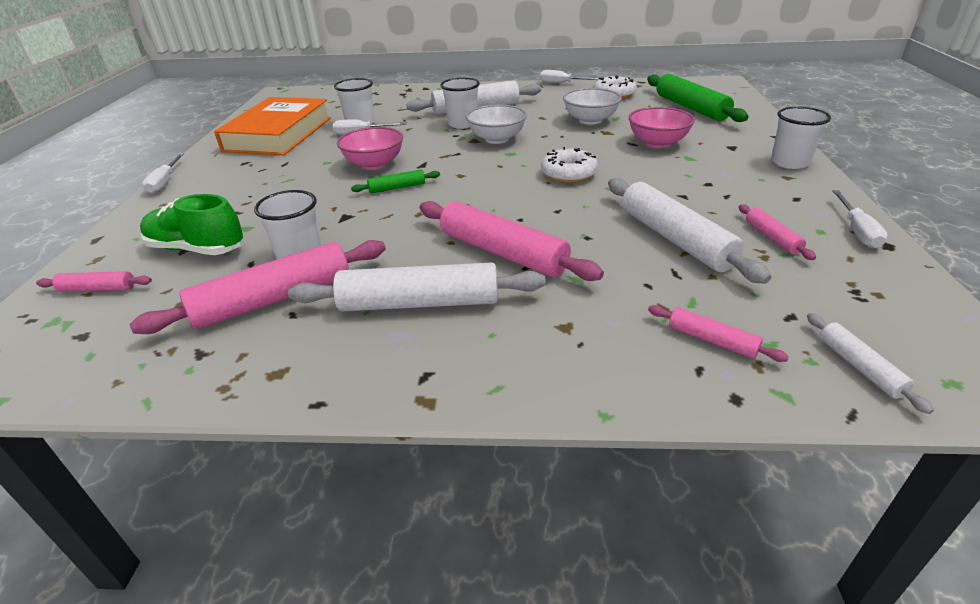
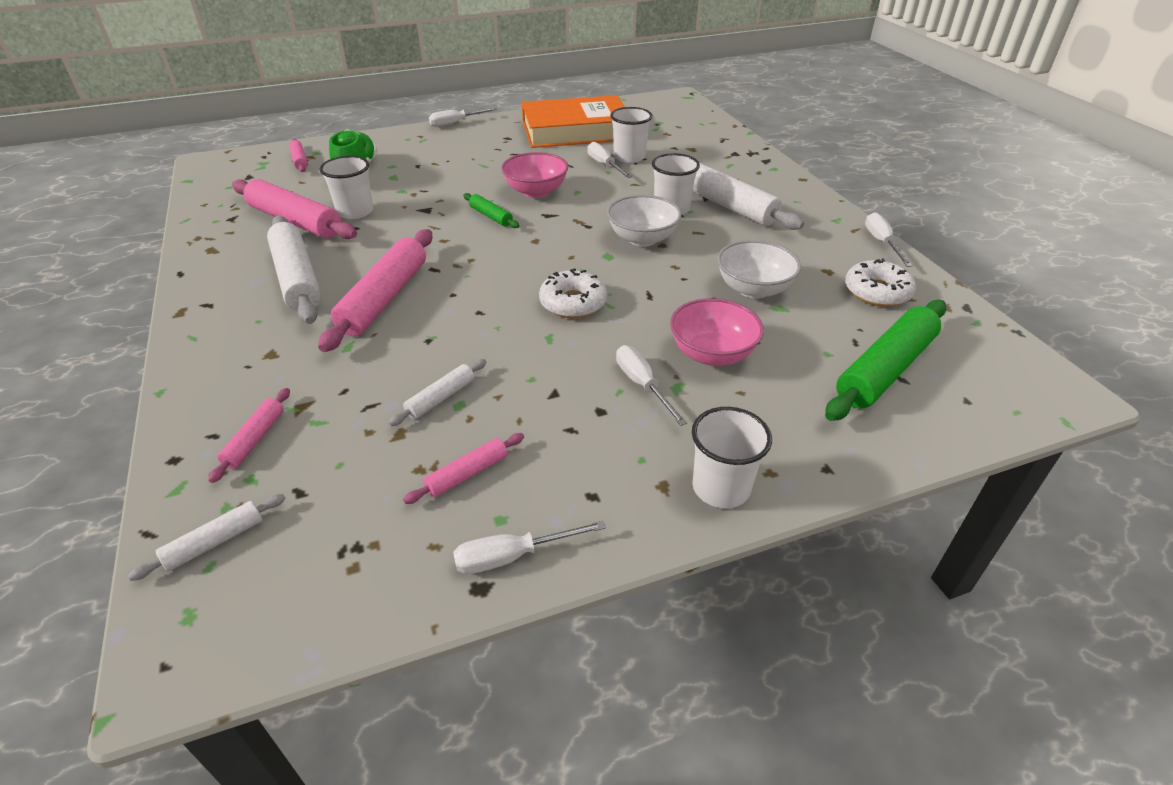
camera: 65 degrees right, 5 degrees up
(675, 239) = (441, 398): white rolling pin -> white rolling pin, size x0.49
(683, 167) = (642, 385): none -> white screwdriver

